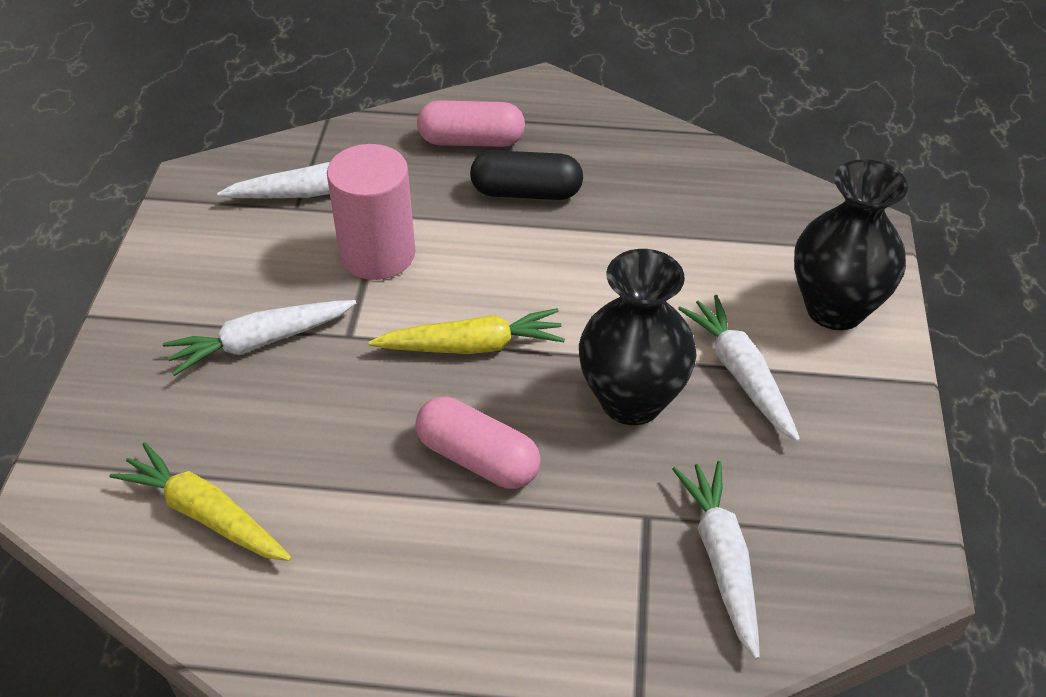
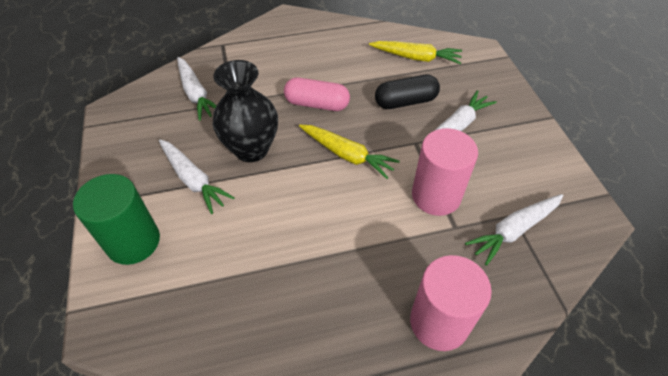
camera: 160 degrees right, 5 degrees up
(471, 141) = (439, 322): pink capsule -> pink cylinder
(472, 346) = (347, 155): yellow carrot -> yellow carrot turned 120 degrees counterclockwise
(526, 192) = (370, 279): black capsule -> black capsule (405, 102)
(835, 309) = (133, 242): black vase -> green cylinder

